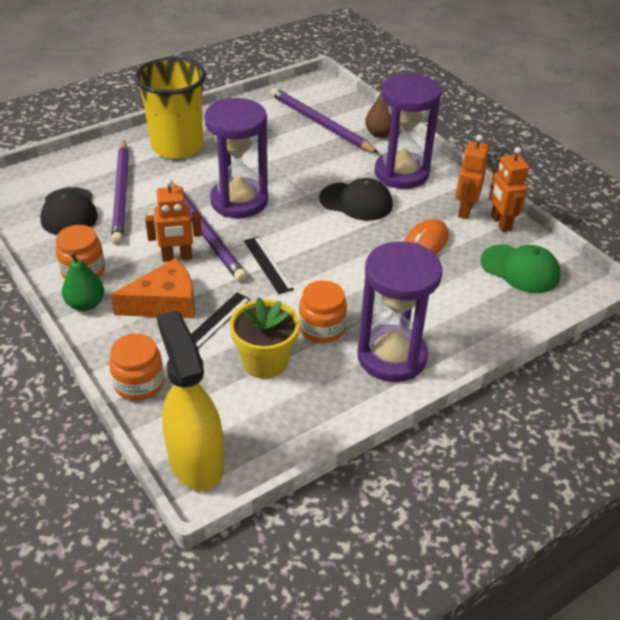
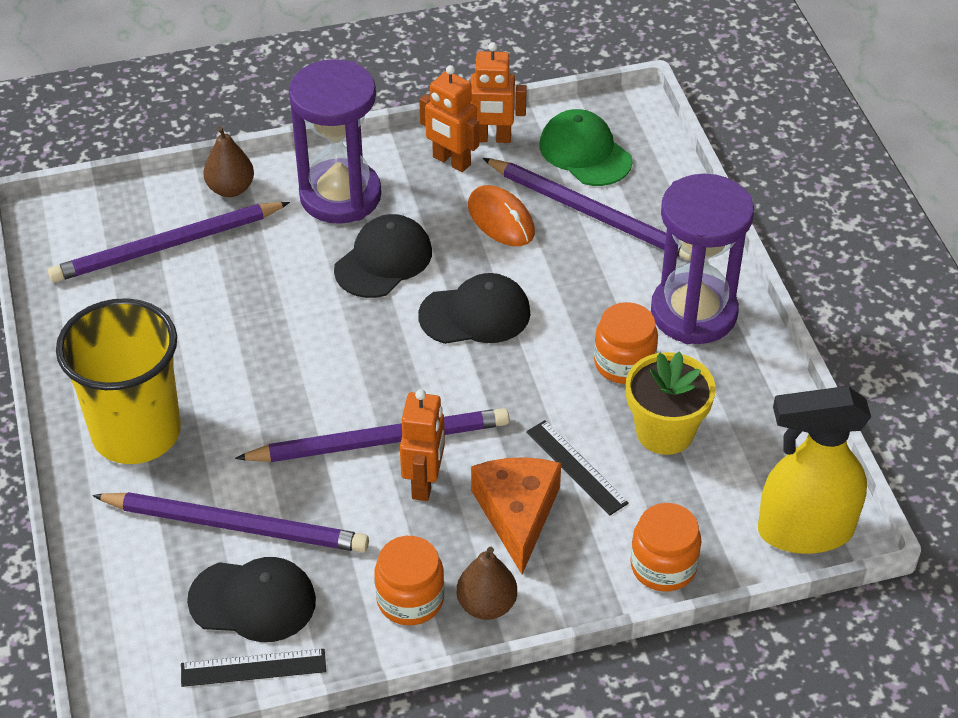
camera: 70 degrees left, 5 degrees up
(85, 304) = (486, 605): green pear -> brown pear
(239, 201) = (323, 386): purple hourglass -> none
(268, 264) = (481, 387): black ruler -> black ruler (253, 668)
(331, 249) = (475, 314): none -> black cap
(460, 283) = (590, 213): none -> purple pencil
(520, 269) = (585, 152): green cap -> green cap turned 90 degrees counterclockwise

